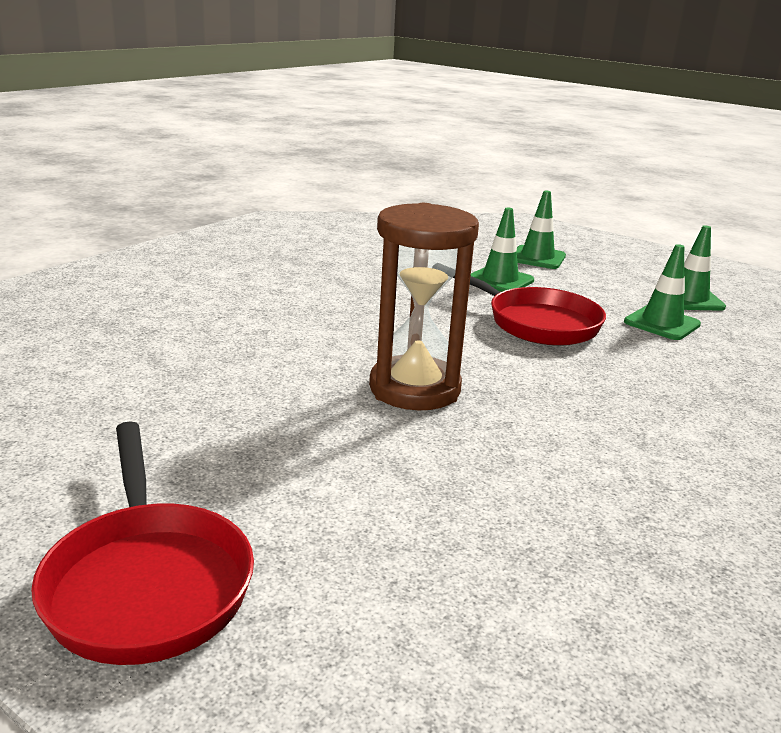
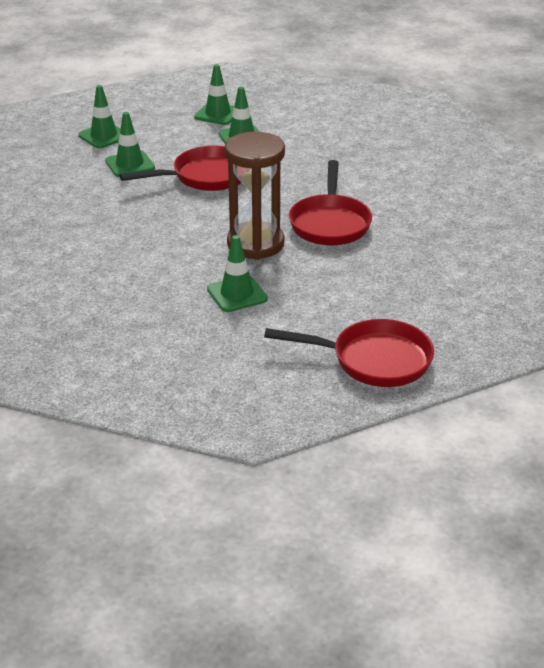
camera: 60 degrees left, 10 degrees up
(272, 404) = (237, 294): none -> green traffic cone
(541, 435) = (330, 223): none -> red pan

